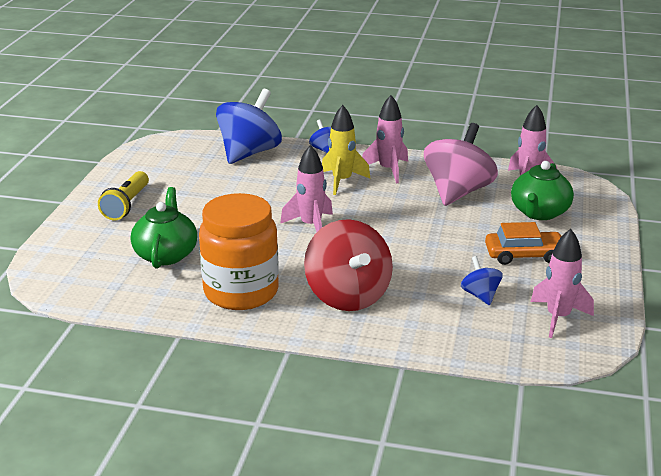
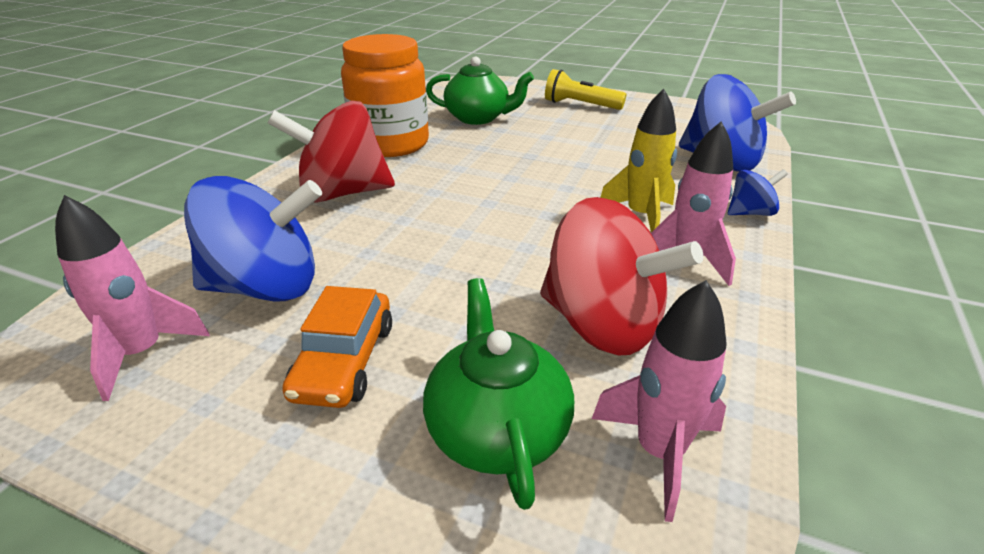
camera: 100 degrees right, 5 degrees up
(311, 226) = (513, 185): pink rocket -> none
(457, 192) = (602, 325): pink spinning top -> red spinning top
(480, 295) = (266, 287): blue spinning top -> blue spinning top, size x2.09
(539, 213) = (497, 429): green teapot -> green teapot turned 45 degrees clockwise

